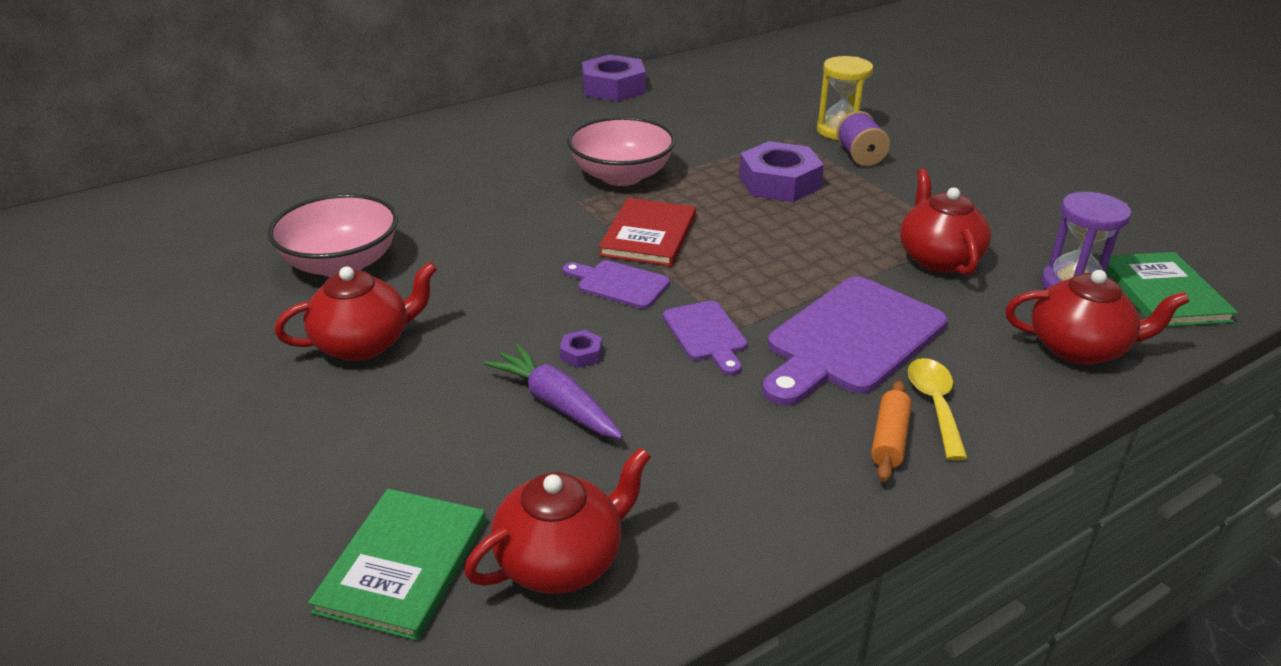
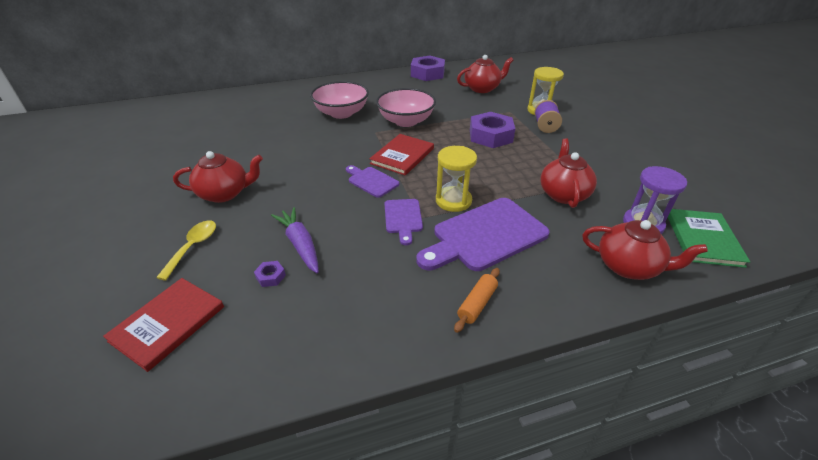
camera: 15 degrees right, 5 degrees up
(341, 264) = (240, 149): pink bowl -> pink bowl (341, 113)
(403, 565) = (168, 324): green book -> red book
(562, 560) = (249, 340): red teapot -> red teapot (482, 88)
(581, 354) = (329, 218): purple nut -> purple nut (270, 276)
(773, 295) = (453, 201): none -> yellow hourglass
(935, 404) = (516, 287): yellow spoon -> yellow spoon (193, 247)

